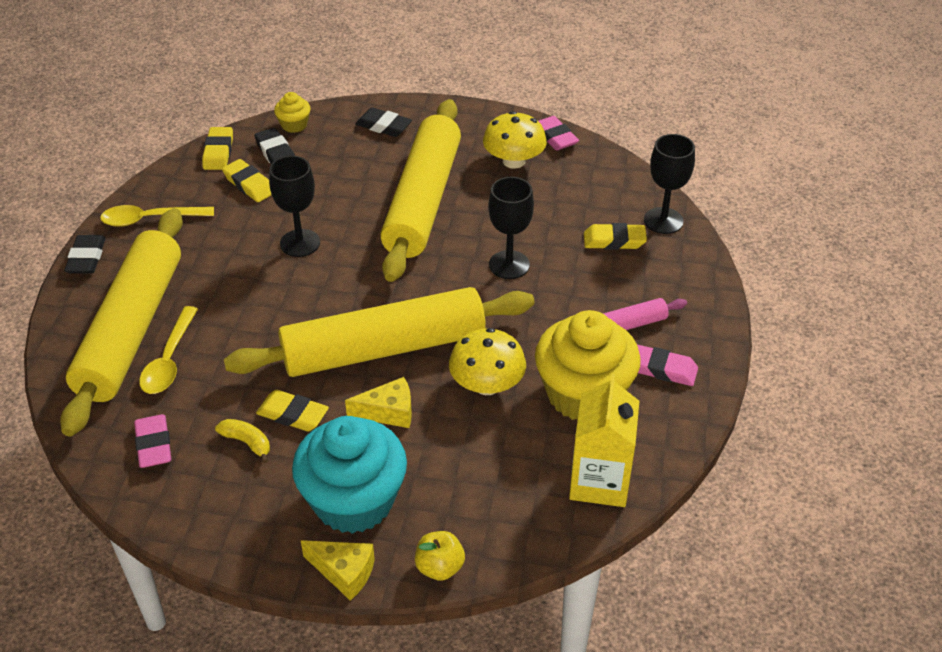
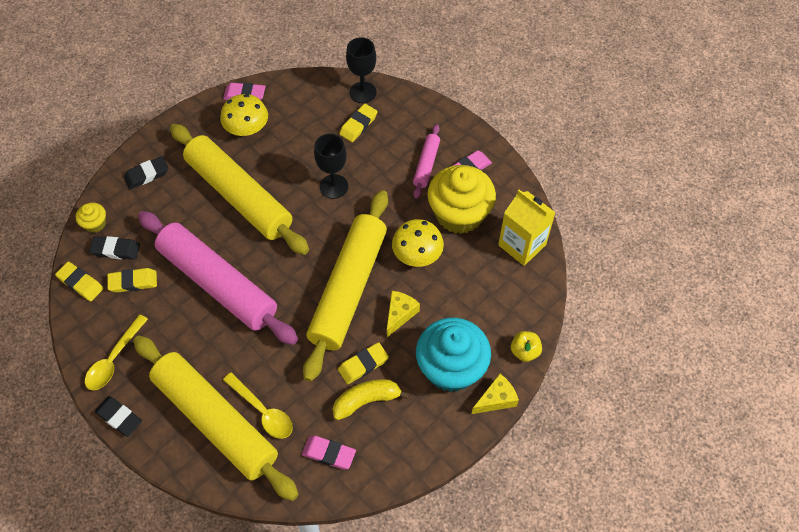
camera: 55 degrees left, 15 degrees up
(247, 442) = (366, 400): yellow banana -> yellow banana, size x1.58
(300, 243) = (218, 283): black goblet -> pink rolling pin

